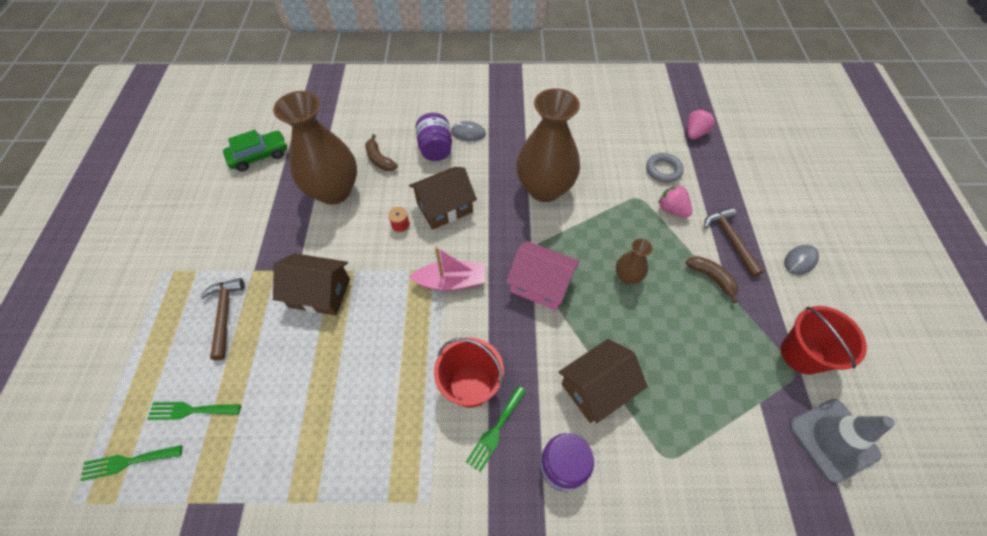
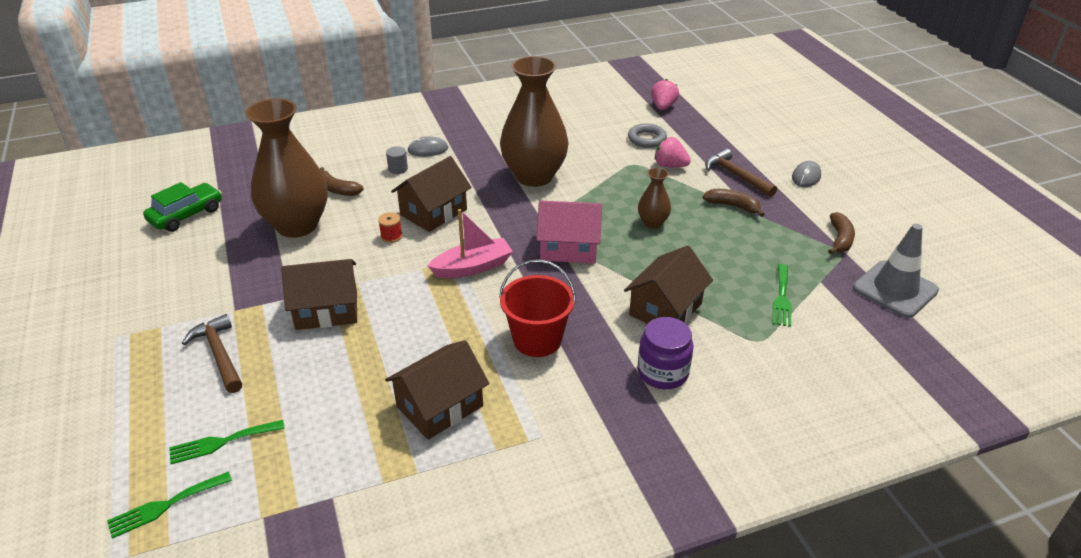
camera: 20 degrees left, 20 degrees down
(362, 434) = (440, 406): none -> brown house
(435, 149) = (398, 169): purple jar -> grey cylinder
(495, 430) = (581, 366): green fork -> green fork (782, 298)
(802, 354) = (840, 239): red bucket -> brown banana

